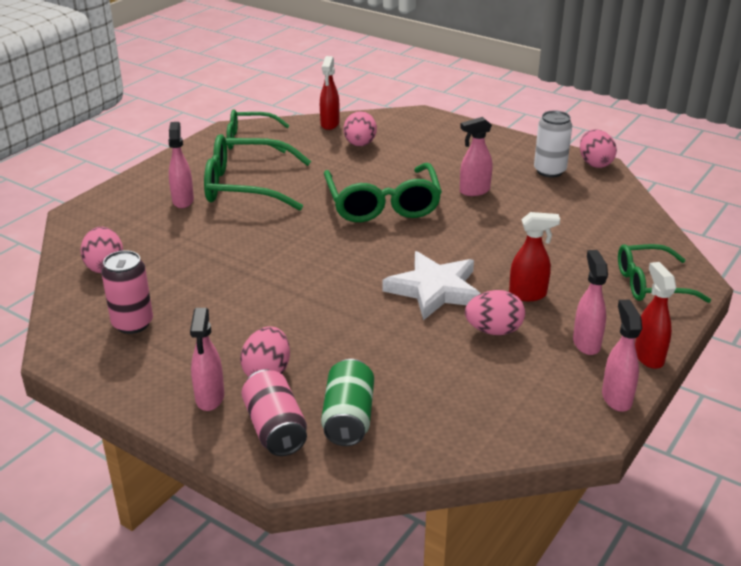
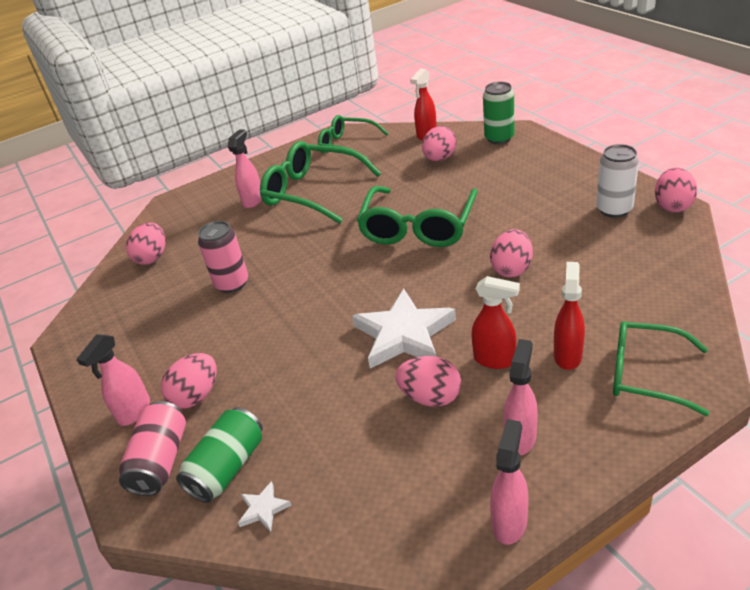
camera: 30 degrees right, 5 degrees up
(132, 323) = (132, 319): pink can -> pink can (232, 283)
(406, 122) = (499, 138): none -> green can
(408, 438) = (263, 509): none -> white star
(474, 191) = (517, 224): pink spray bottle -> none
(494, 226) = (512, 269): none -> pink egg
(648, 356) = (583, 474): red spray bottle -> red spray bottle (567, 355)

